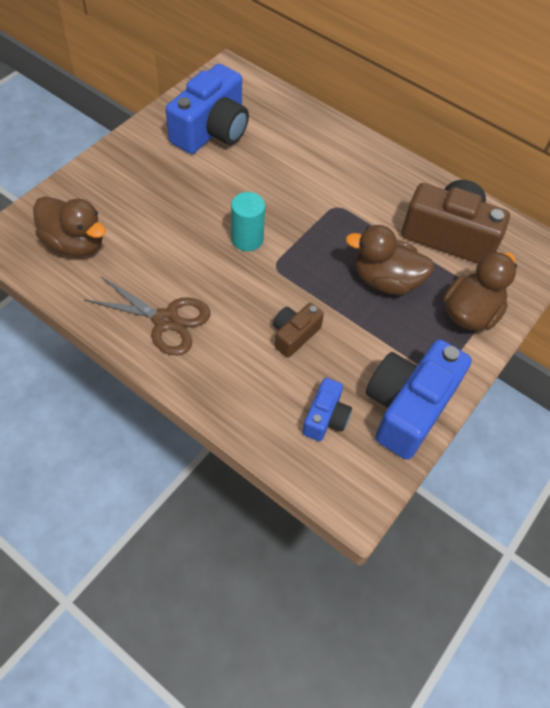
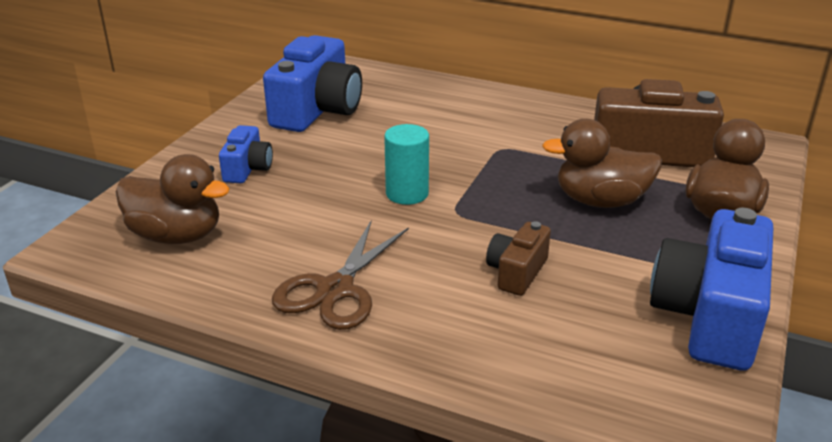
camera: 10 degrees left, 25 degrees down
(166, 320) = (335, 290): brown scissors -> brown scissors turned 105 degrees clockwise
(325, 418) = (608, 349): blue camera -> blue camera (247, 169)

